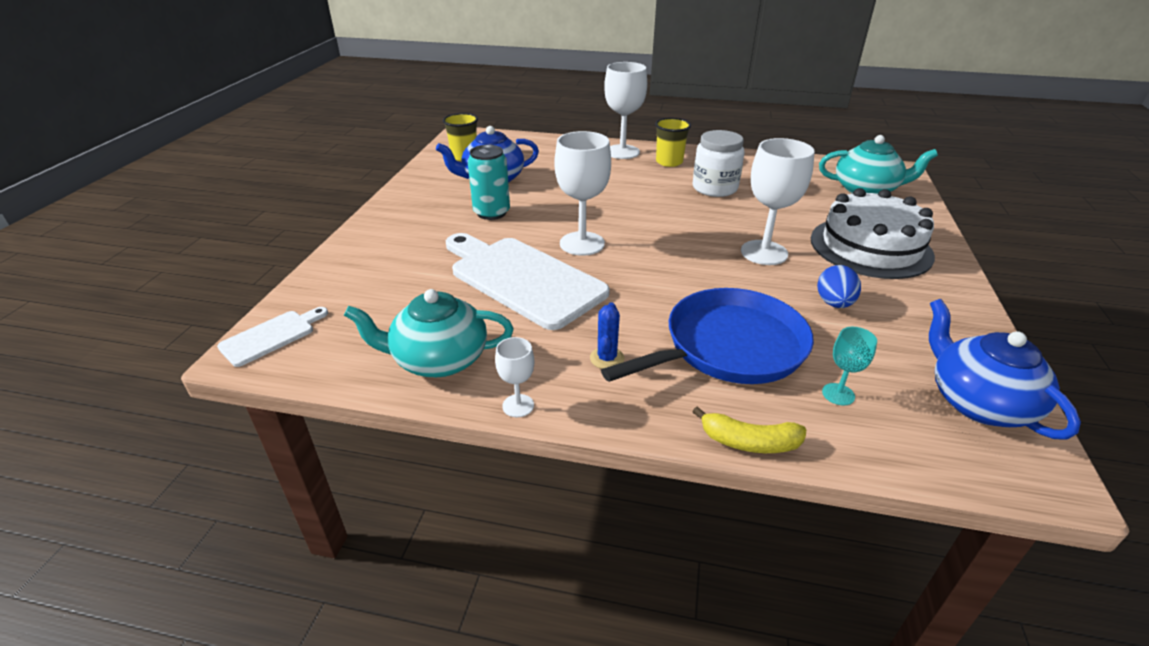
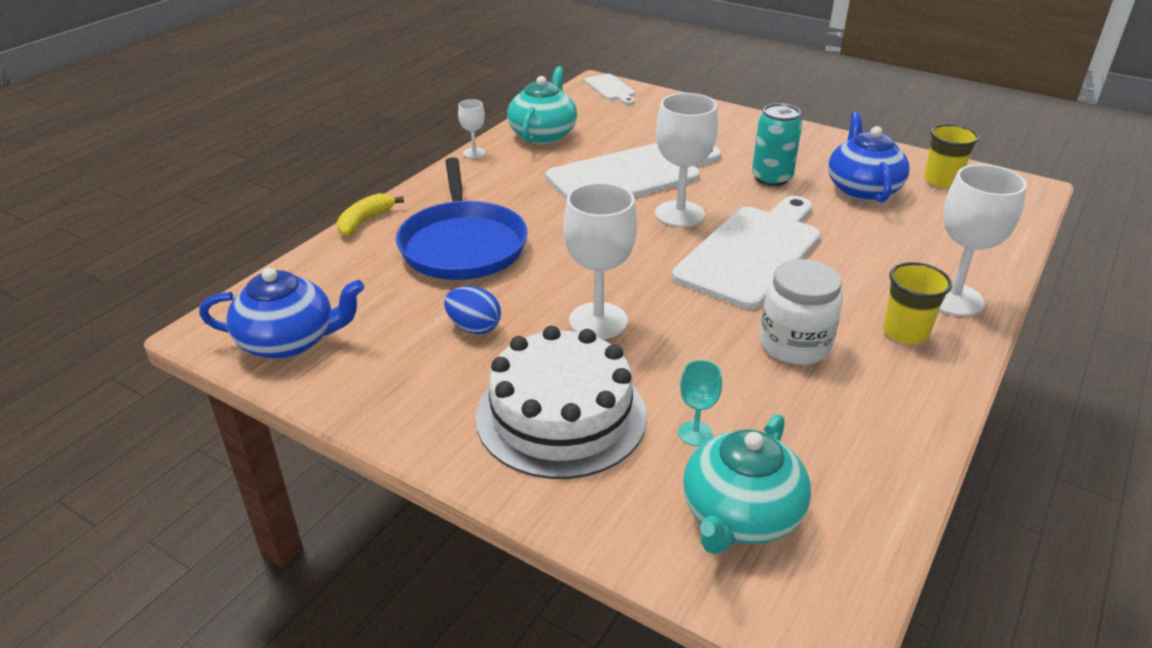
camera: 110 degrees right, 0 degrees up
(607, 358) = (494, 191): blue cactus -> none
(619, 209) = (752, 252): none -> white cutting board
(838, 394) = (367, 275): turquoise goblet -> turquoise goblet (695, 433)

